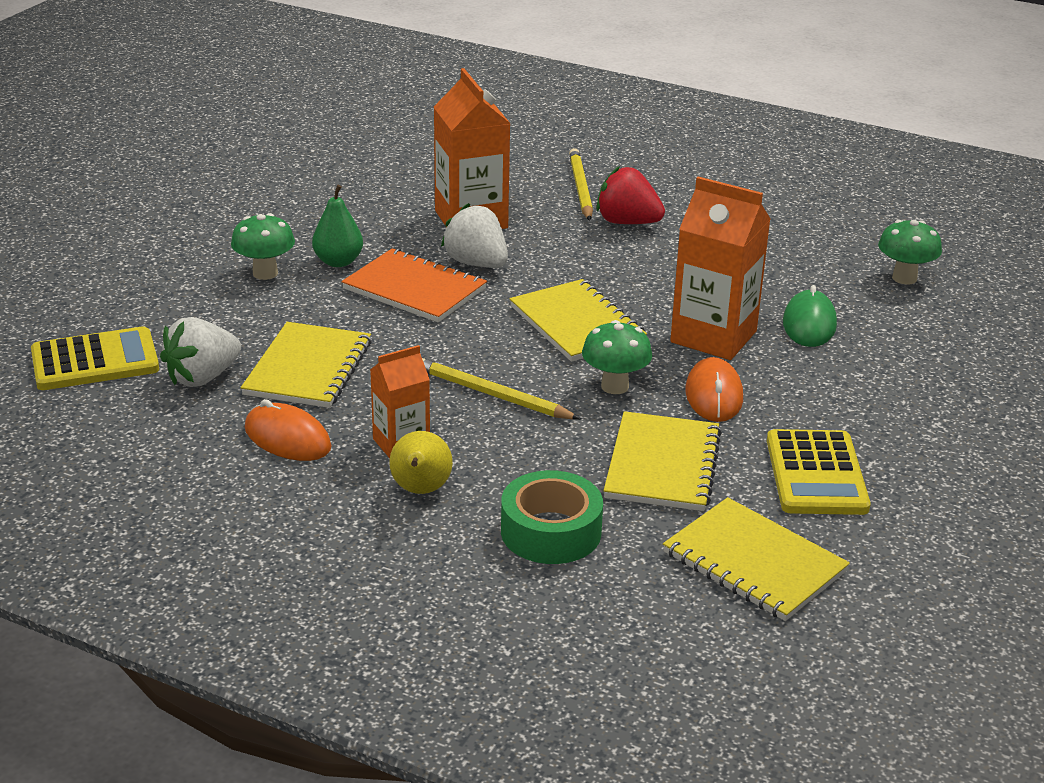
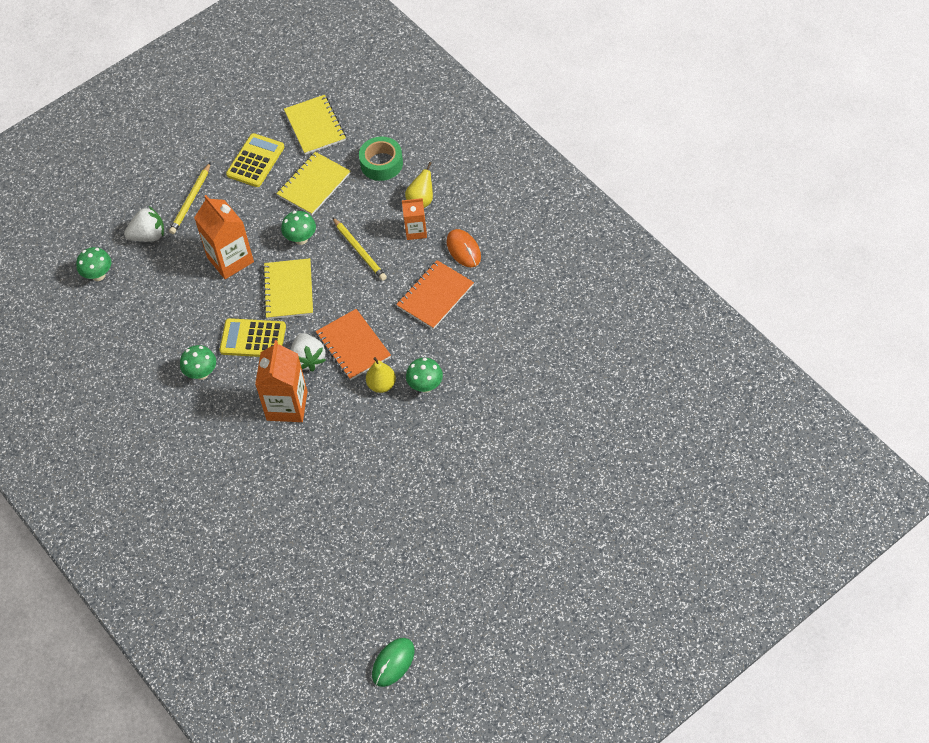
camera: 150 degrees left, 25 degrees up
(95, 361) = (535, 334): yellow calculator -> yellow calculator (253, 339)
(202, 377) = (487, 304): white strawberry -> white strawberry (148, 235)
(308, 368) = (435, 296): yellow notebook -> orange notebook
(338, 262) = (381, 385): green pear -> yellow pear
(580, 188) = (203, 420): yellow pencil -> yellow pencil (191, 200)
(627, 222) = (201, 373): red strawberry -> green mushroom
(714, 395) = (261, 219): orange mouse -> none
(809, 324) = (177, 255): green mouse -> green mouse (393, 663)

